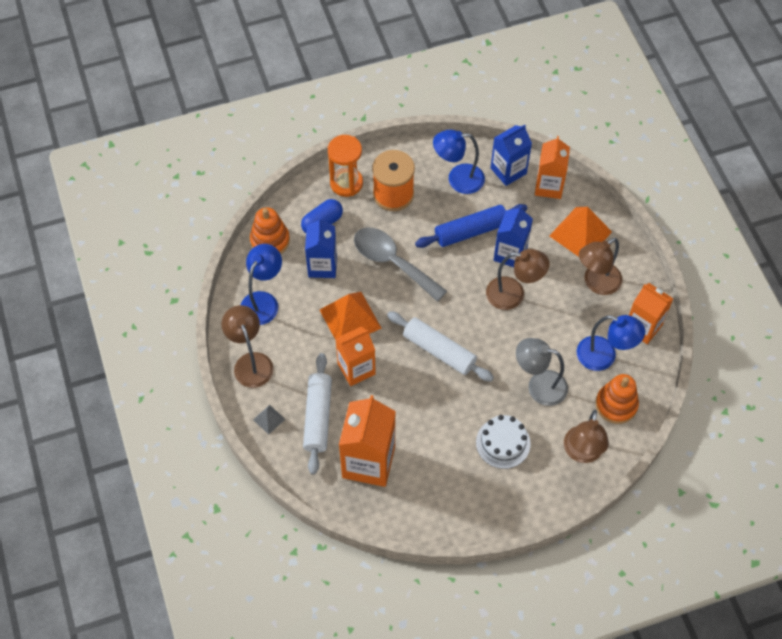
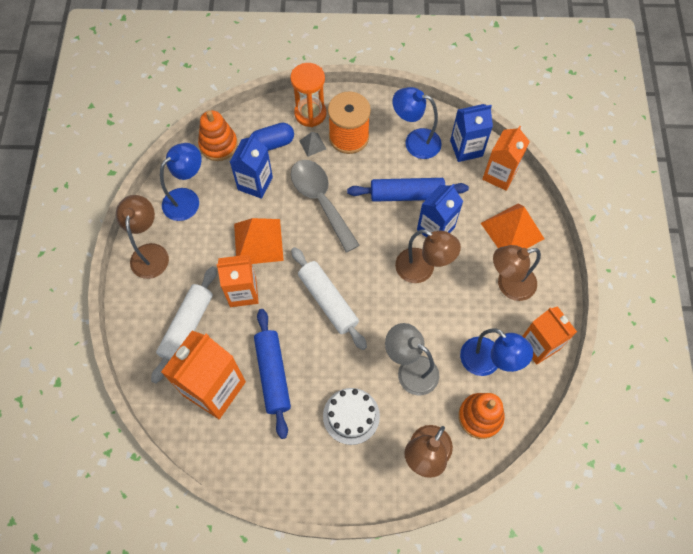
camera: 20 degrees right, 5 degrees up
(269, 419) = (141, 313): grey pyramid -> grey pyramid (312, 144)
(417, 432) = (273, 374): none -> blue rolling pin

